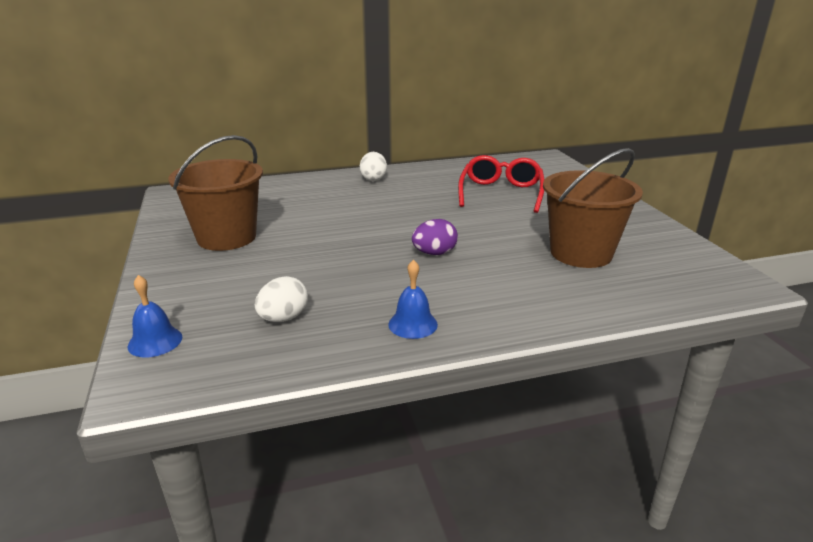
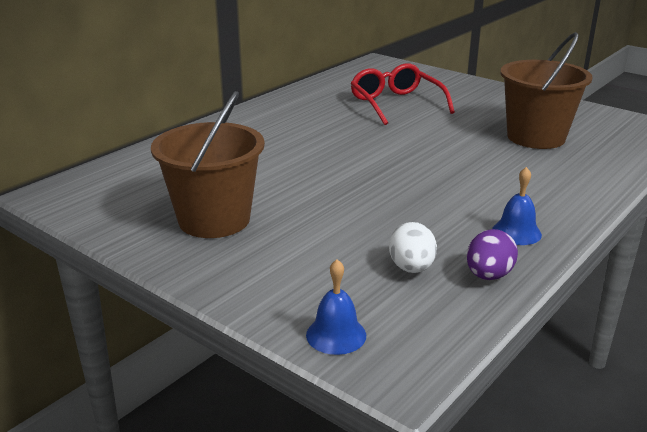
camera: 35 degrees left, 0 degrees up
(373, 179) = (257, 120): white egg -> none
(434, 253) = (433, 171): purple egg -> purple egg (488, 275)

